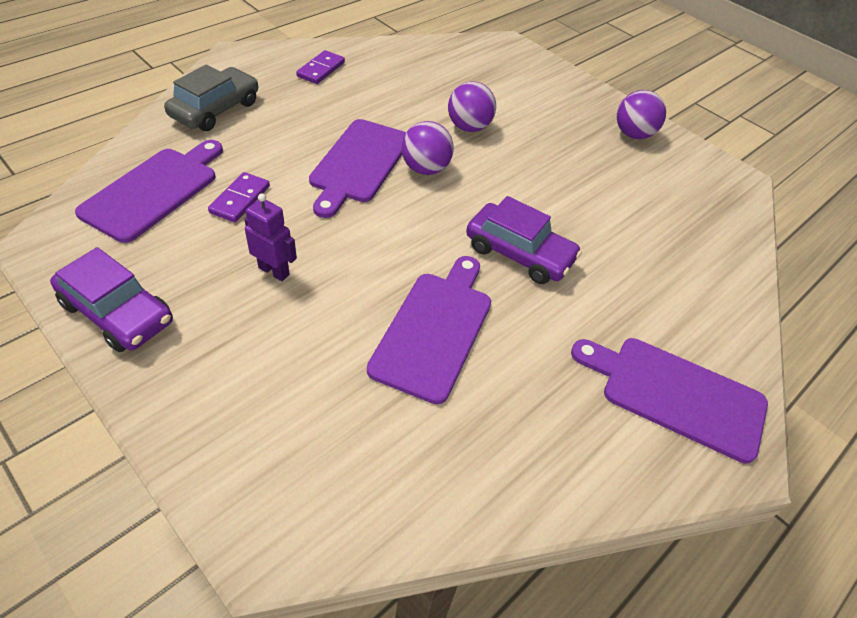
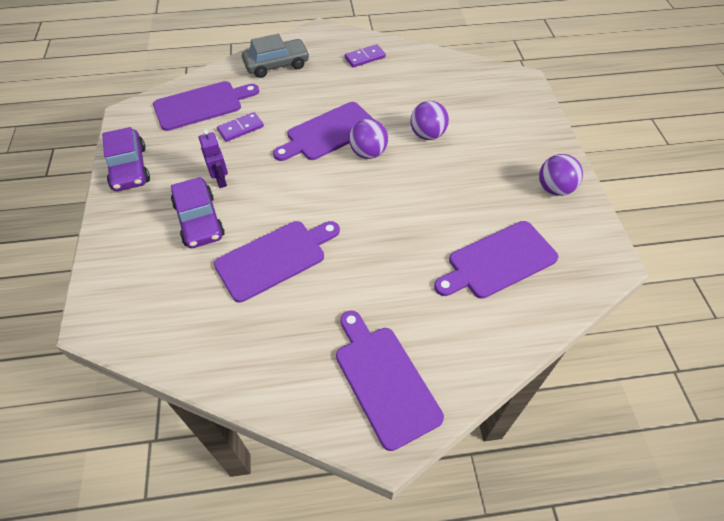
camera: 40 degrees right, 5 degrees up
(519, 253) = (374, 237): purple car -> purple car (199, 220)
(655, 222) = (498, 261): none -> purple cutting board

